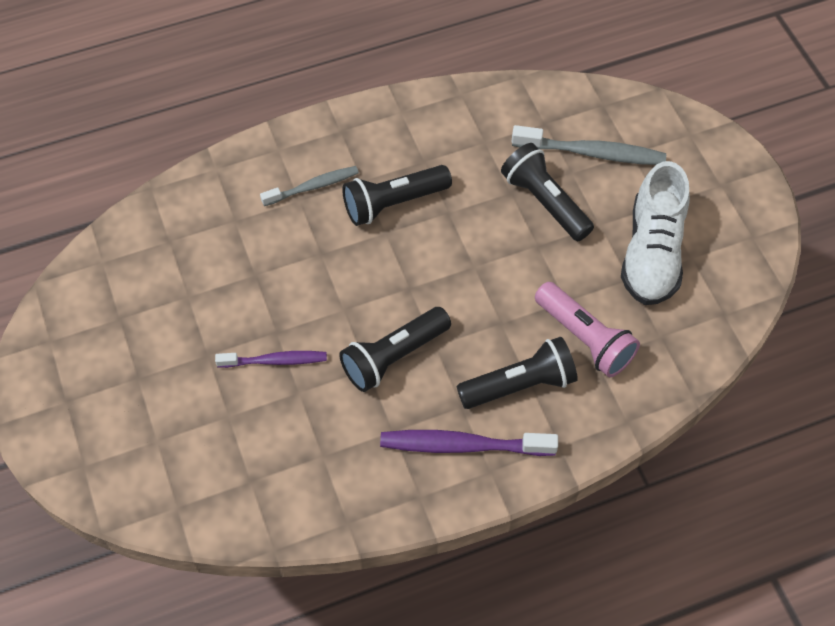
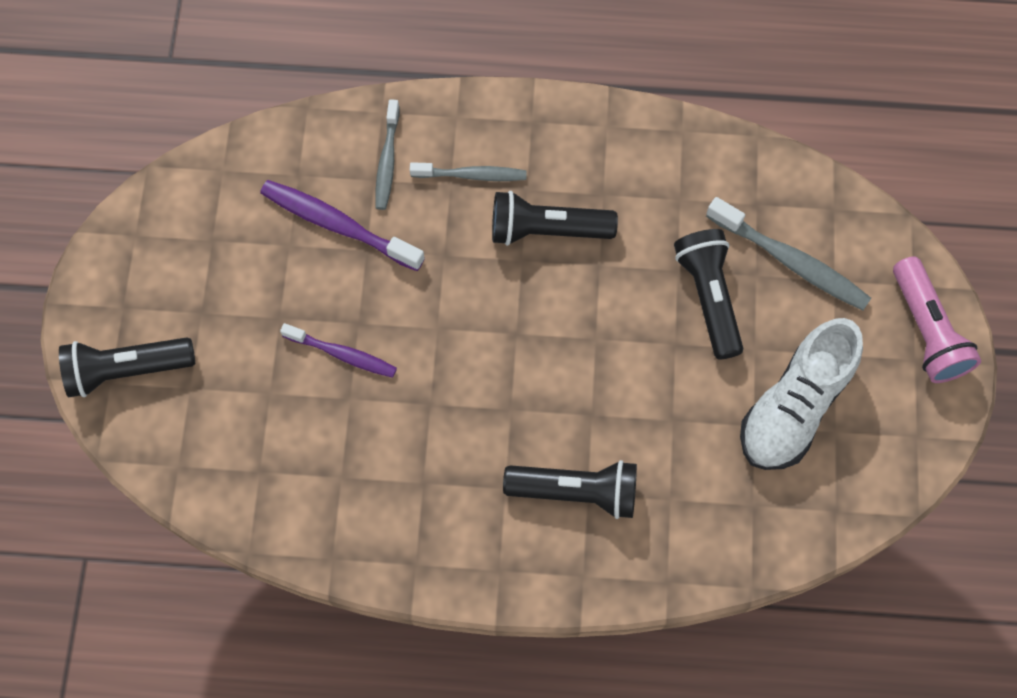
camera: 25 degrees right, 10 degrees up
(238, 202) = (387, 161): none -> grey toothbrush
(394, 357) = (463, 403): black flashlight -> black flashlight (127, 370)
(462, 445) = (485, 530): purple toothbrush -> purple toothbrush (338, 225)
(585, 338) = (671, 471): pink flashlight -> pink flashlight (926, 330)

